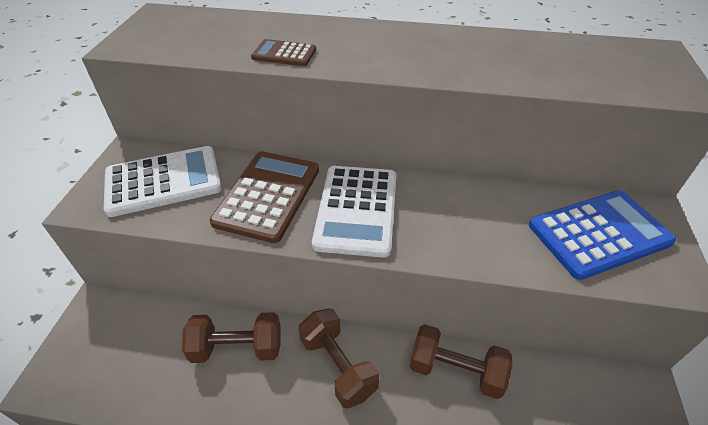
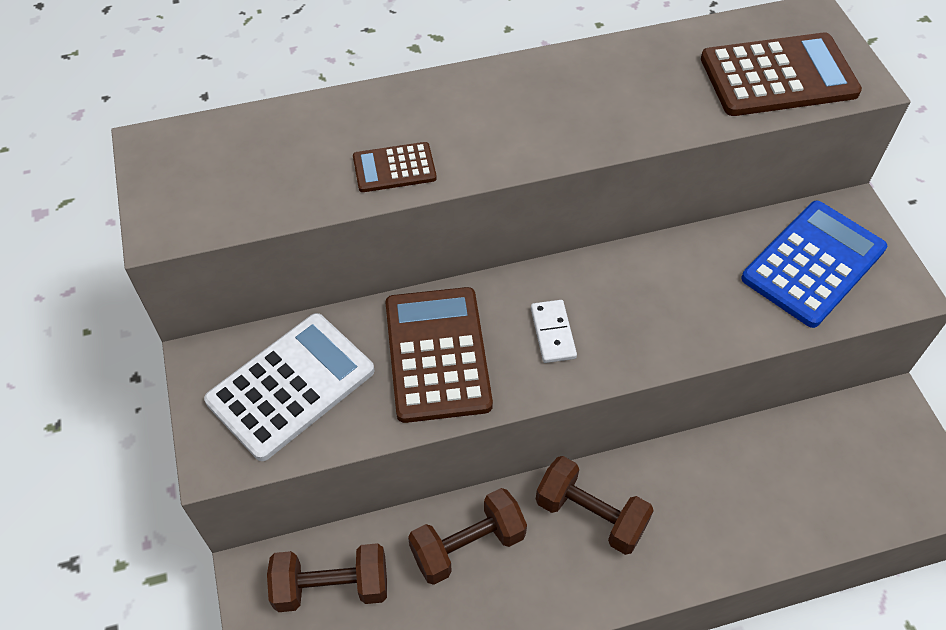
camera: 25 degrees left, 10 degrees up
(357, 210) = (552, 333): white calculator -> white domino
(455, 371) = (712, 465): brown dumbbell -> brown dumbbell (332, 587)
(611, 73) = (778, 76): none -> brown calculator

